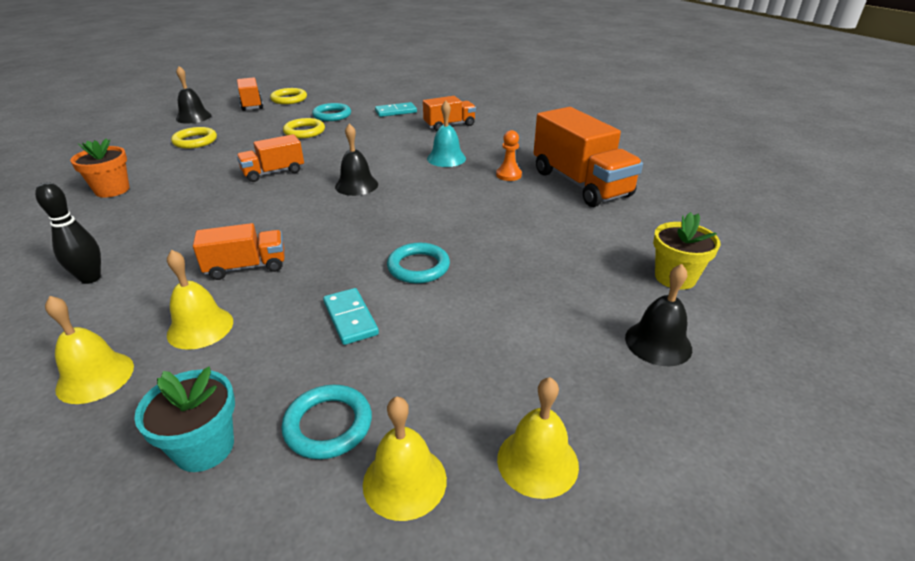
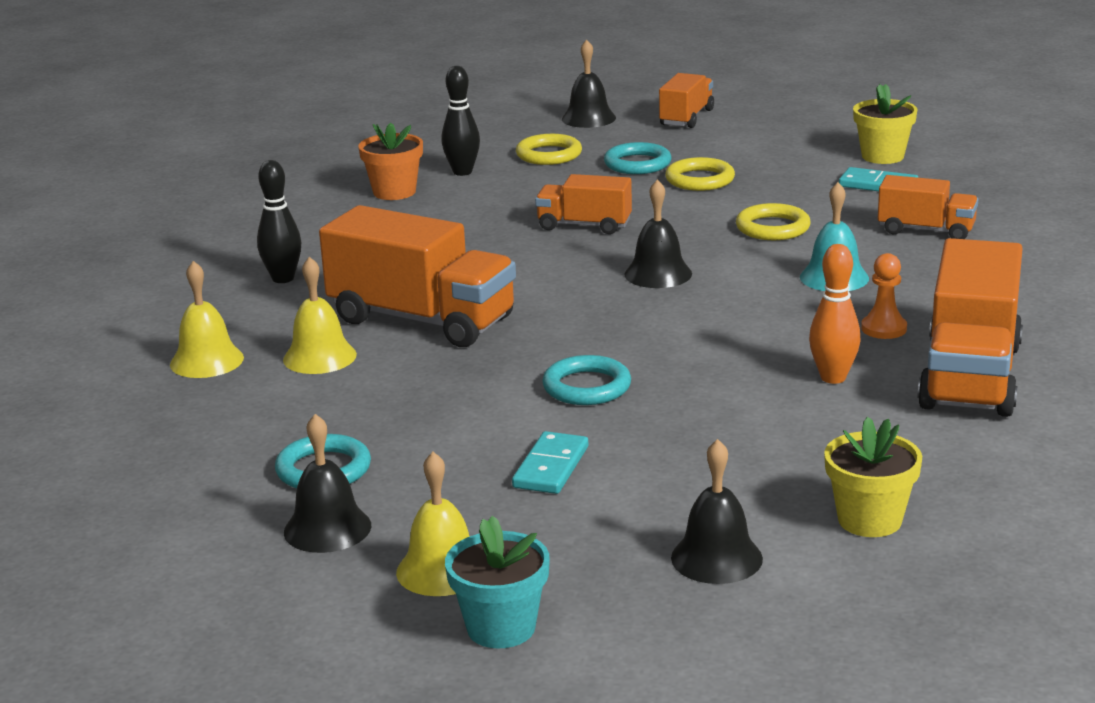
camera: 45 degrees right, 10 degrees down
(148, 165) = (462, 172): none -> black bowling pin
(204, 447) = (225, 441): turquoise flower pot -> turquoise flower pot (501, 628)
(246, 267) = (422, 320): orange truck -> orange truck, size x1.82
(289, 99) = (750, 122): yellow ring -> yellow ring (772, 228)
(332, 115) = (773, 165): turquoise ring -> turquoise ring (637, 164)
(350, 318) = (451, 403): turquoise domino -> turquoise domino (550, 467)
(377, 99) = (882, 156): none -> yellow flower pot
(404, 481) = (327, 528): yellow bell -> black bell
(529, 208) = (833, 378): none -> orange bowling pin

